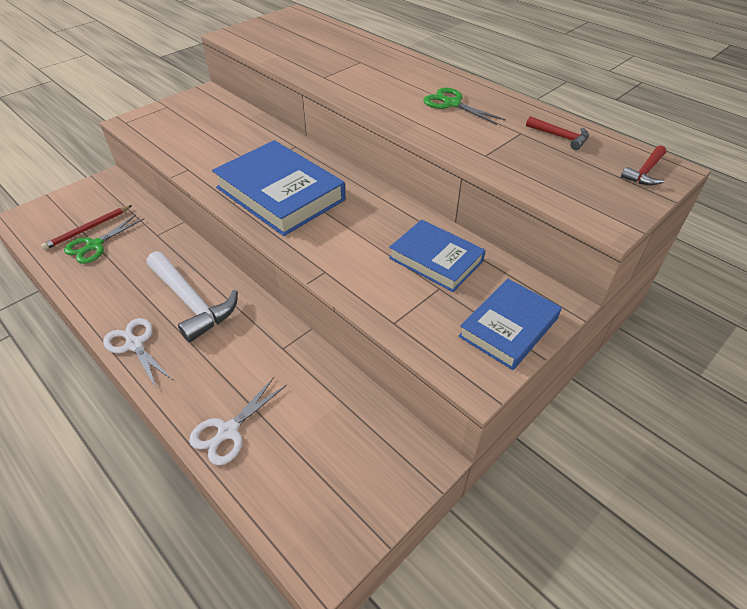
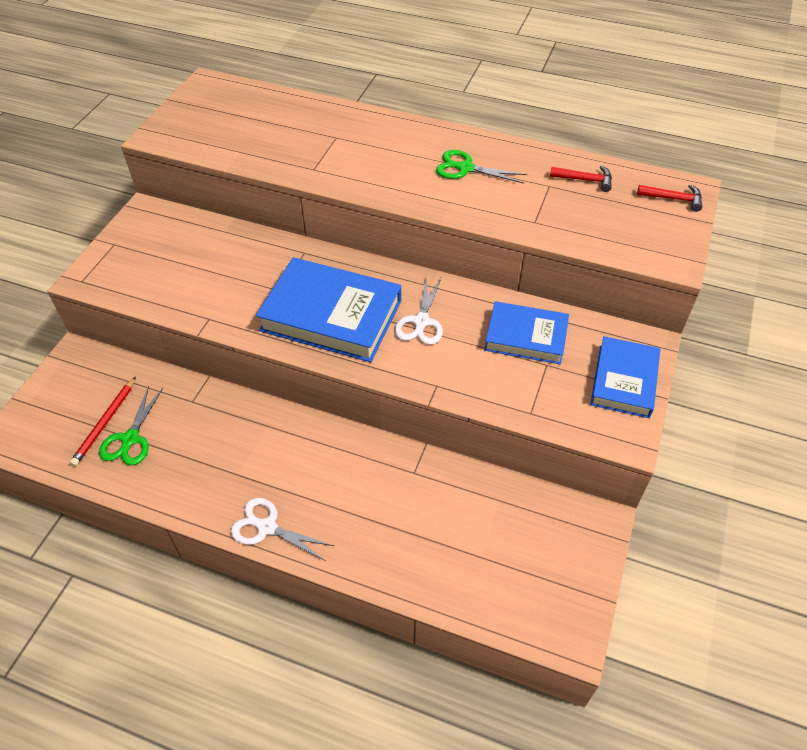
camera: 25 degrees left, 5 degrees up
(192, 302) = (290, 461): white hammer -> none
(228, 431) = (421, 569): white scissors -> white scissors (421, 321)
(645, 172) = (674, 199): red hammer -> red hammer turned 90 degrees counterclockwise

